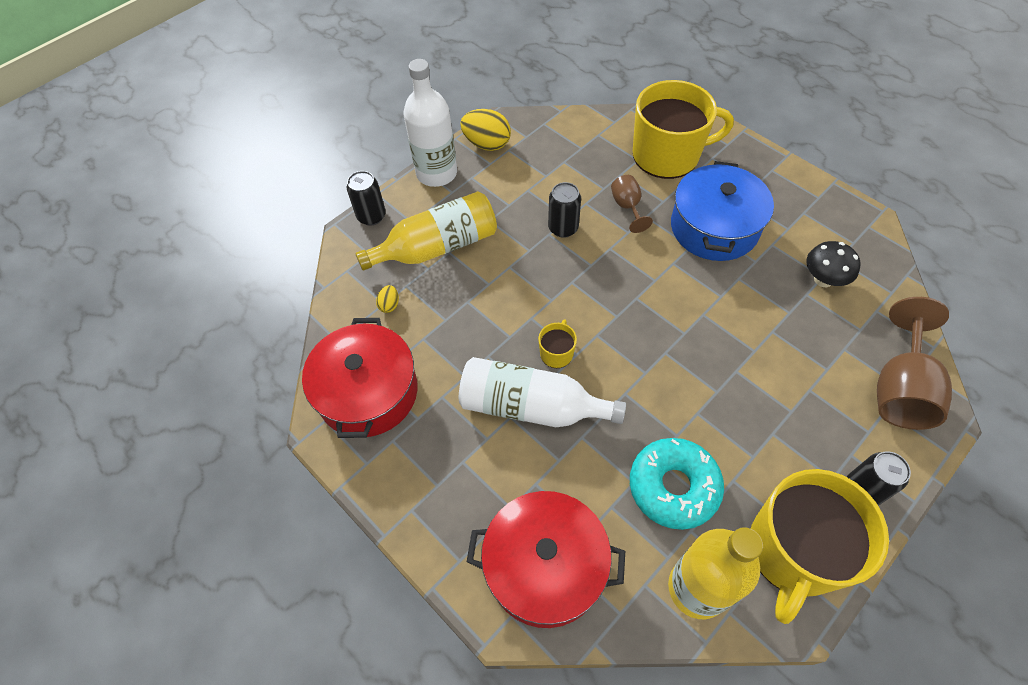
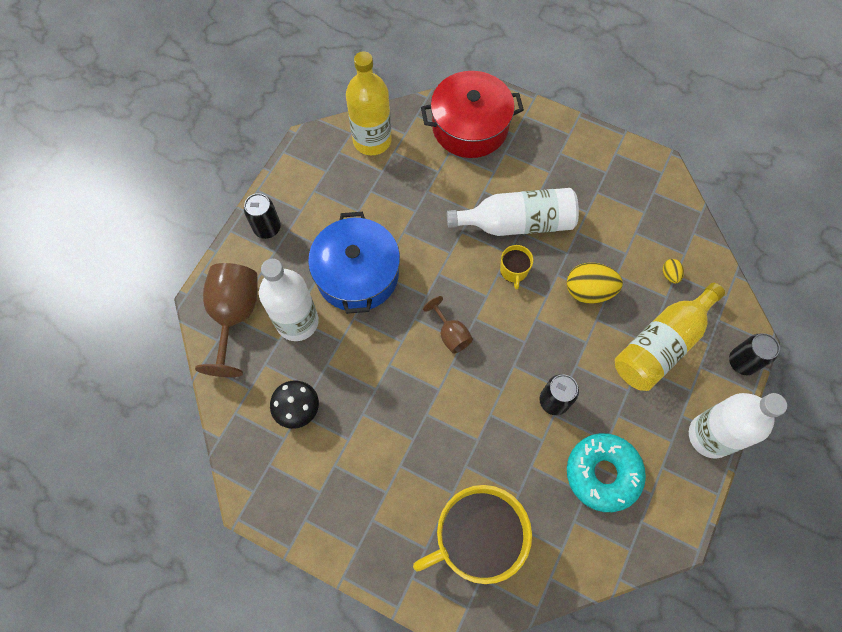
camera: 160 degrees right, 10 degrees up
(368, 392) = (644, 200): red pot -> none
(487, 144) = (679, 495): yellow egg -> yellow egg (589, 291)
(627, 207) = (499, 447): brown goblet -> brown goblet (450, 334)
(673, 487) = (399, 195): turquoise donut -> turquoise donut (602, 473)
(714, 227) = (407, 445): blue pot -> blue pot (357, 274)
(794, 551) = (312, 177): yellow mug -> none
(822, 363) = (297, 322): none -> white bottle

